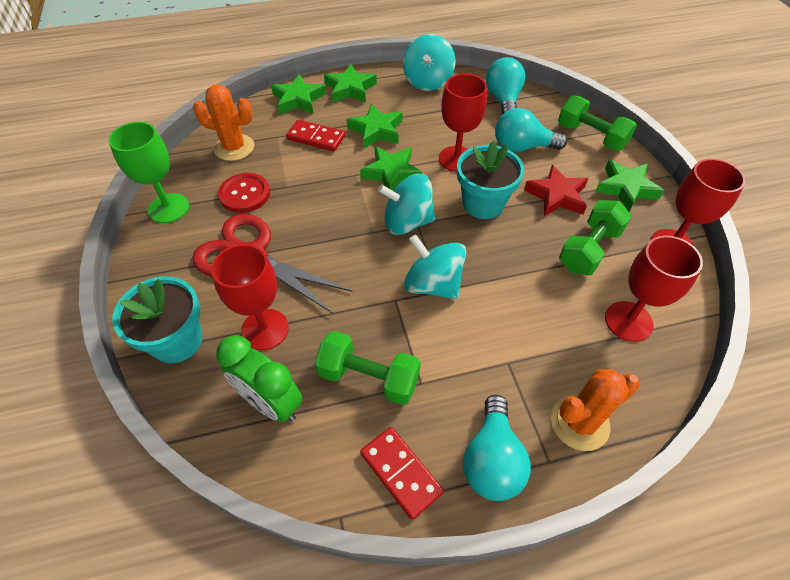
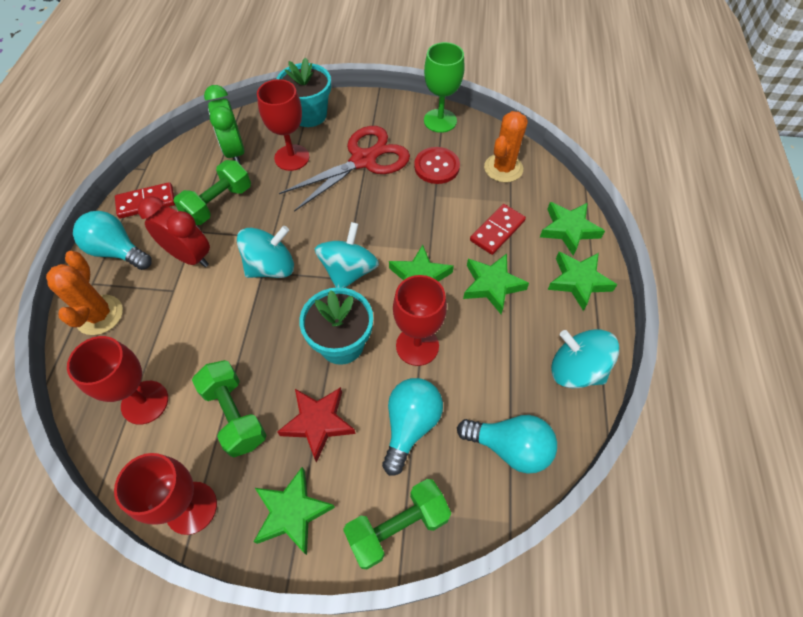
camera: 110 degrees right, 5 degrees up
(271, 403) = (234, 152): green clock -> green clock turned 75 degrees counterclockwise
(458, 369) = (190, 256): none -> red clock

